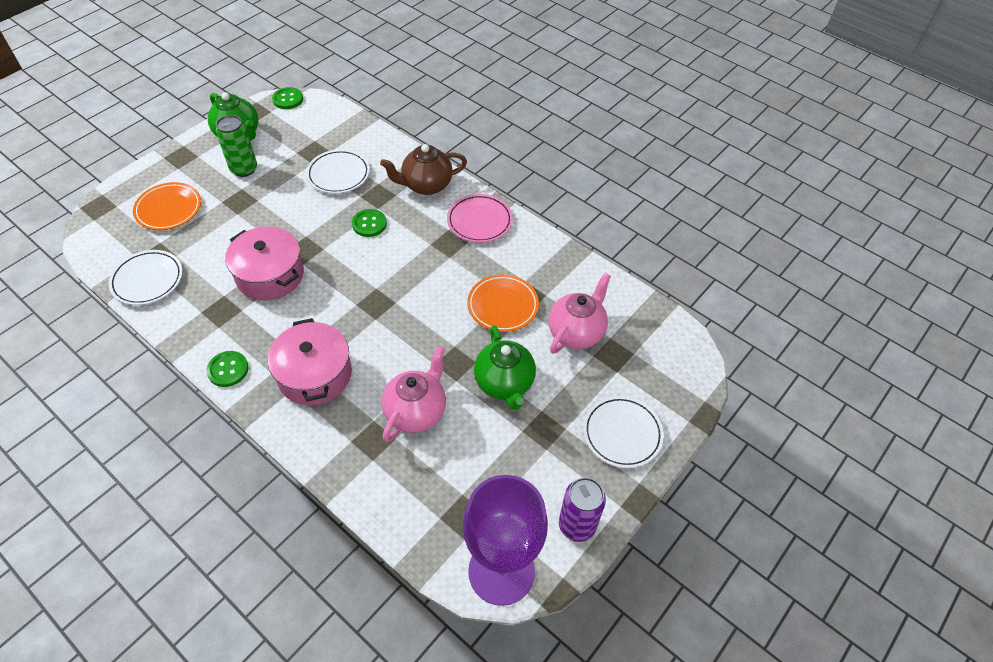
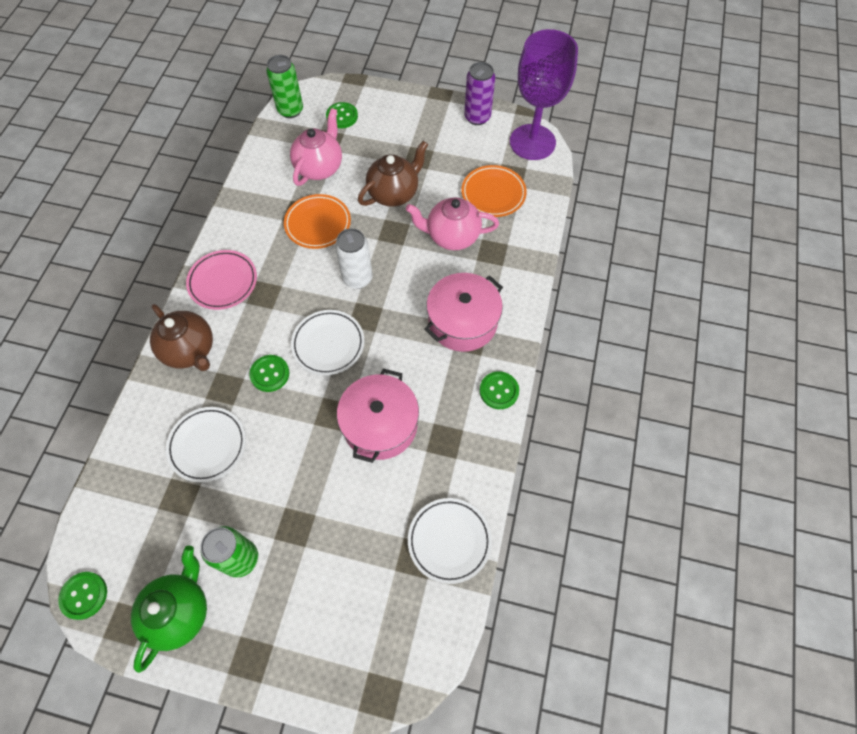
camera: 115 degrees left, 10 degrees up
(169, 209) = (344, 600): orange plate -> orange plate (493, 194)
(420, 313) = (357, 278): none -> white can
(504, 383) = (394, 193): green teapot -> brown teapot
(576, 332) = (319, 167): pink teapot -> pink teapot turned 105 degrees clockwise
(622, 434) = (395, 115): white plate -> white plate (328, 344)
(644, 380) = (342, 116): none -> green button
(675, 336) = (290, 110): none -> green can

